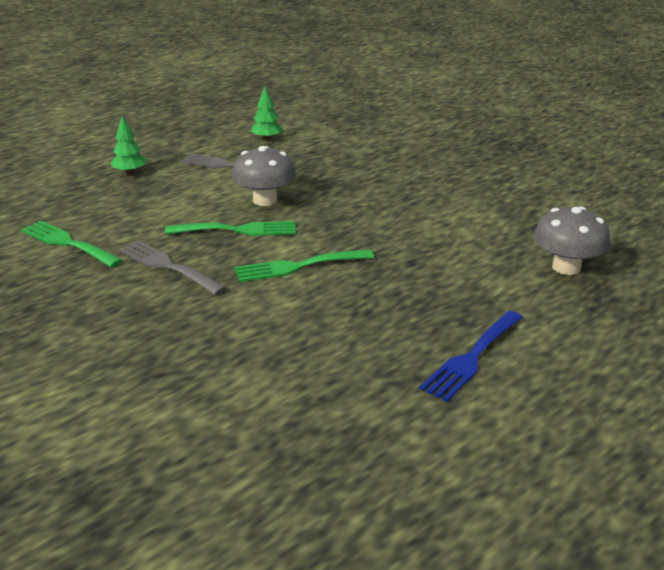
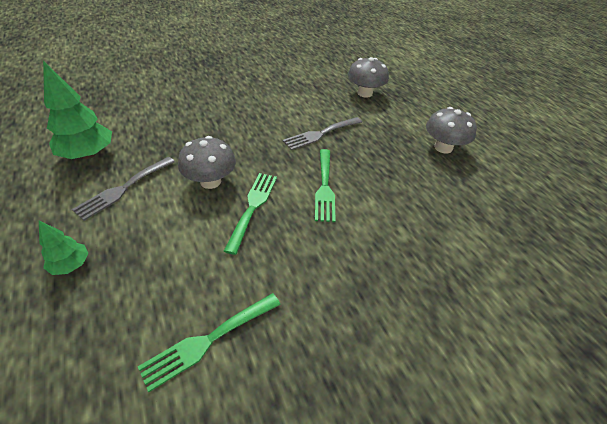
camera: 75 degrees left, 15 degrees up
(167, 266) = (293, 262): grey fork -> grey fork (320, 134)
(267, 139) = (88, 154): green tree -> green tree, size x1.85
(472, 358) = (443, 147): blue fork -> grey mushroom

